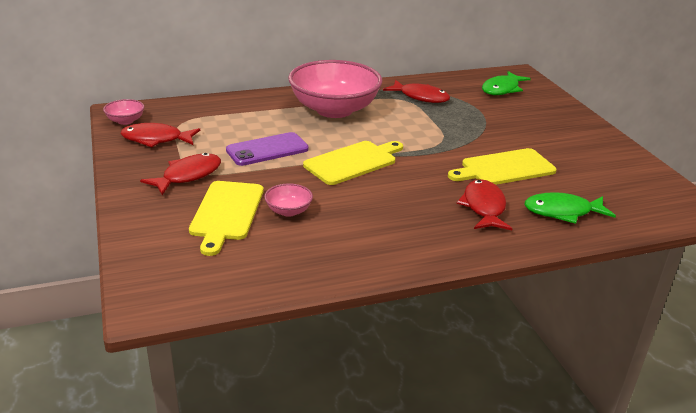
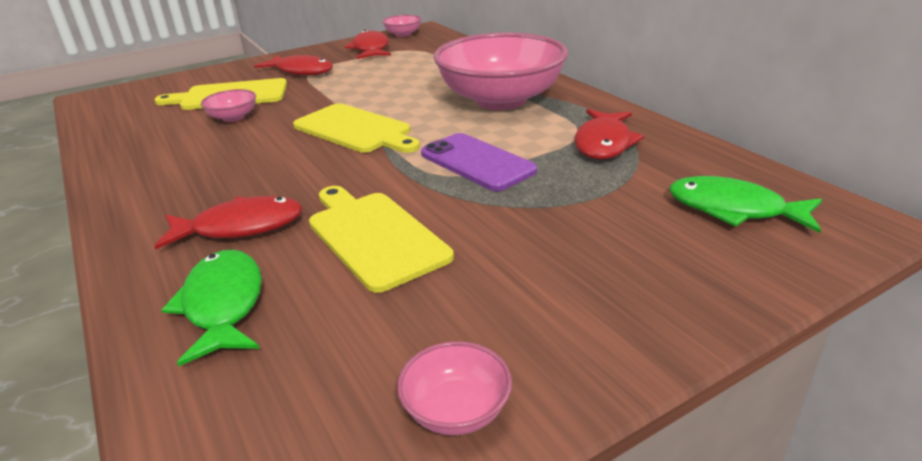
camera: 80 degrees right, 0 degrees up
(267, 150) = (369, 88): purple phone -> purple phone (477, 162)
(630, 164) = (456, 410): none -> pink bowl

